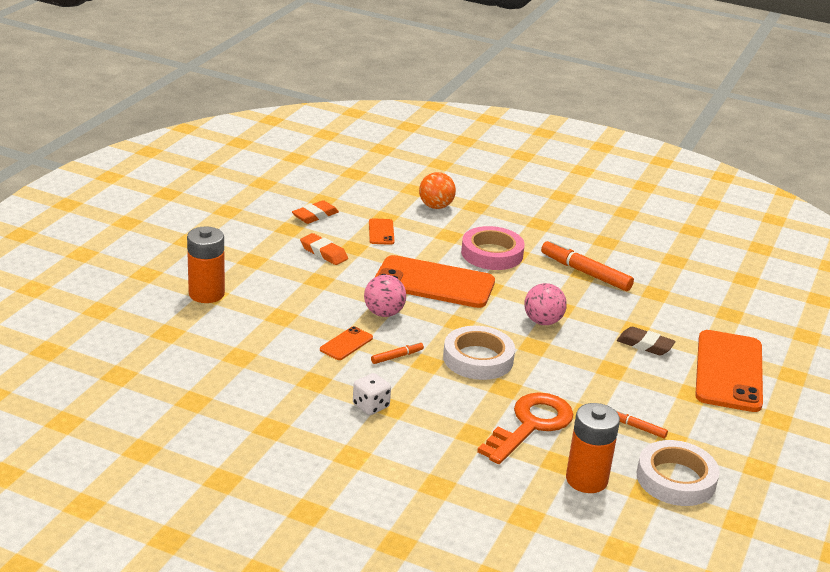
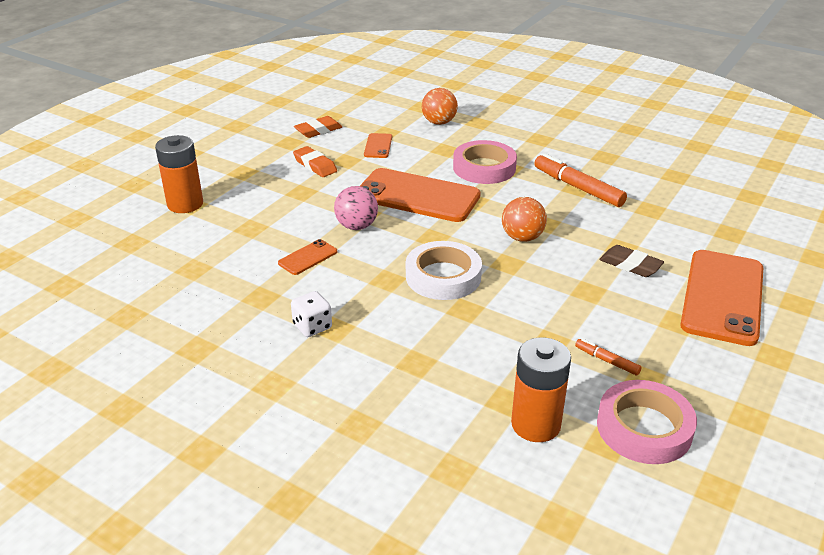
camera: 10 degrees right, 5 degrees up
(397, 357) = (357, 272): orange marker -> none
(530, 425) = (484, 354): orange key -> none
(542, 321) = (522, 237): pink ball -> orange ball
(676, 479) = (644, 428): white tape -> pink tape

